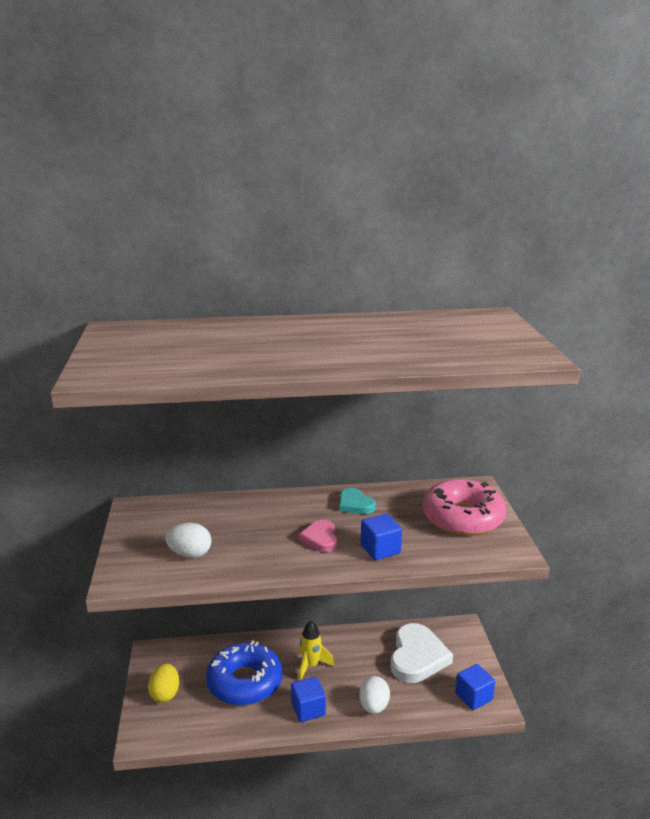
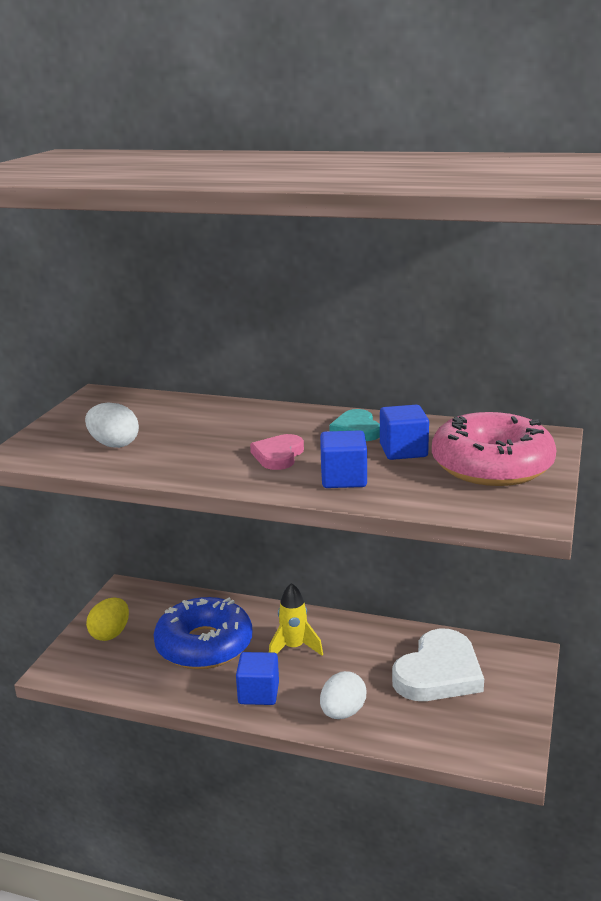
camera: 25 degrees right, 0 degrees up
(473, 697) = (487, 739): blue cube -> blue cube (403, 450)

